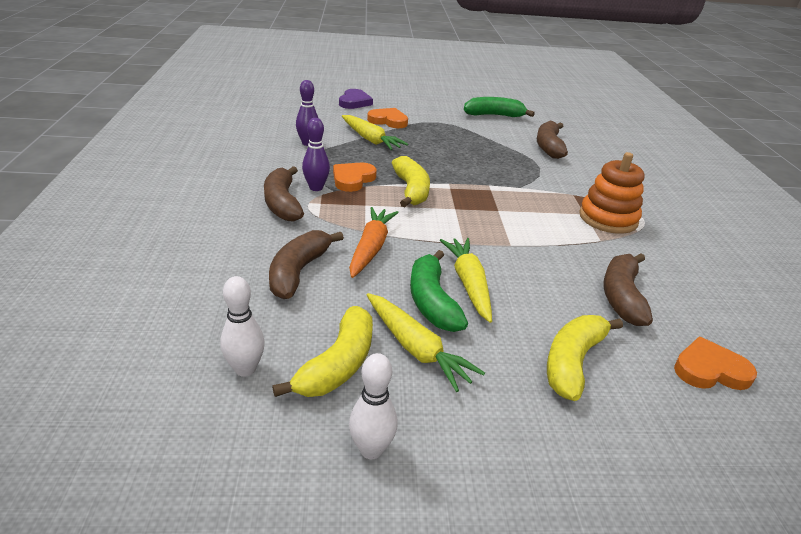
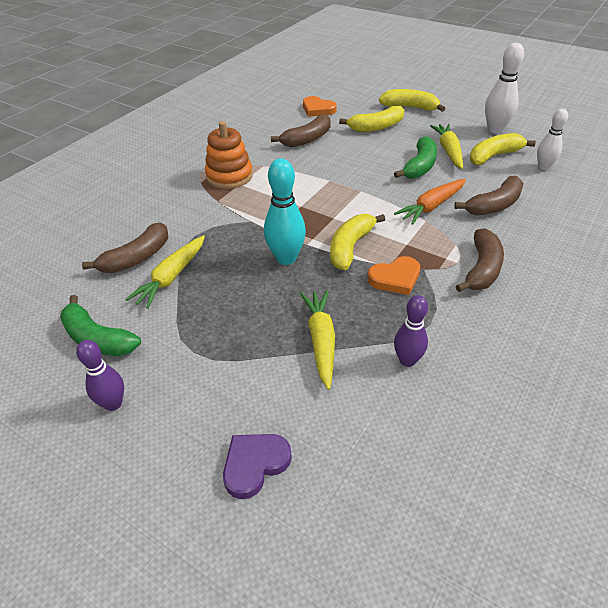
camera: 140 degrees left, 10 degrees up
(316, 188) = (439, 278): purple bowling pin -> purple bowling pin (113, 403)
(371, 449) = (495, 130): white bowling pin -> white bowling pin, size x1.52
(388, 121) = (256, 378): orange heart -> none
(451, 171) = (286, 258): none -> turquoise bowling pin
(468, 284) = (387, 168): yellow carrot -> yellow carrot (171, 277)
(587, 456) = (410, 107): none -> yellow banana

